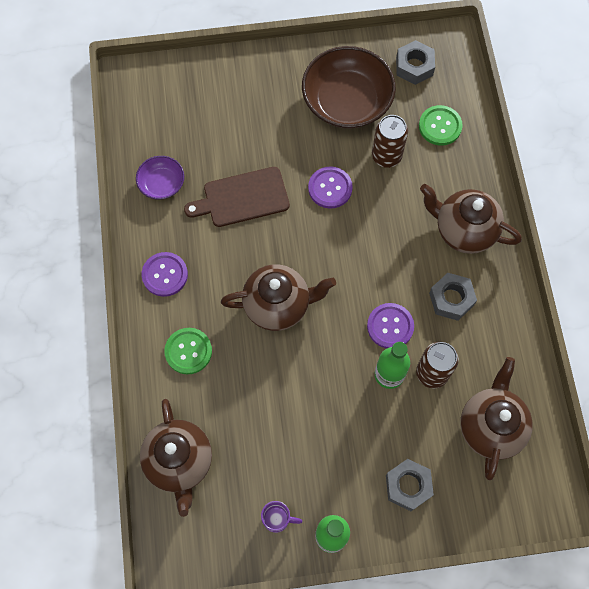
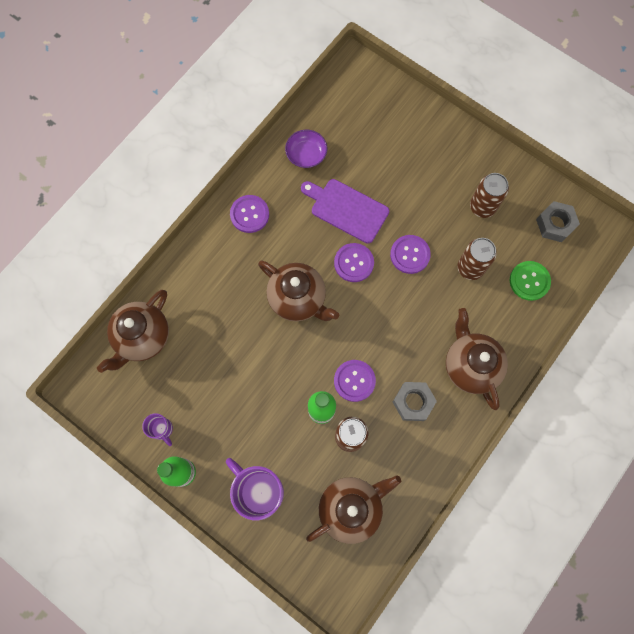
camera: 45 degrees right, 5 degrees up
(188, 351) = (215, 275): green button -> none
(242, 198) = (346, 209): brown cutting board -> purple cutting board
(292, 235) = (354, 263): none -> purple button
(347, 101) = (482, 206): brown bowl -> brown can
(408, 486) = (260, 491): grey nut -> purple mug

